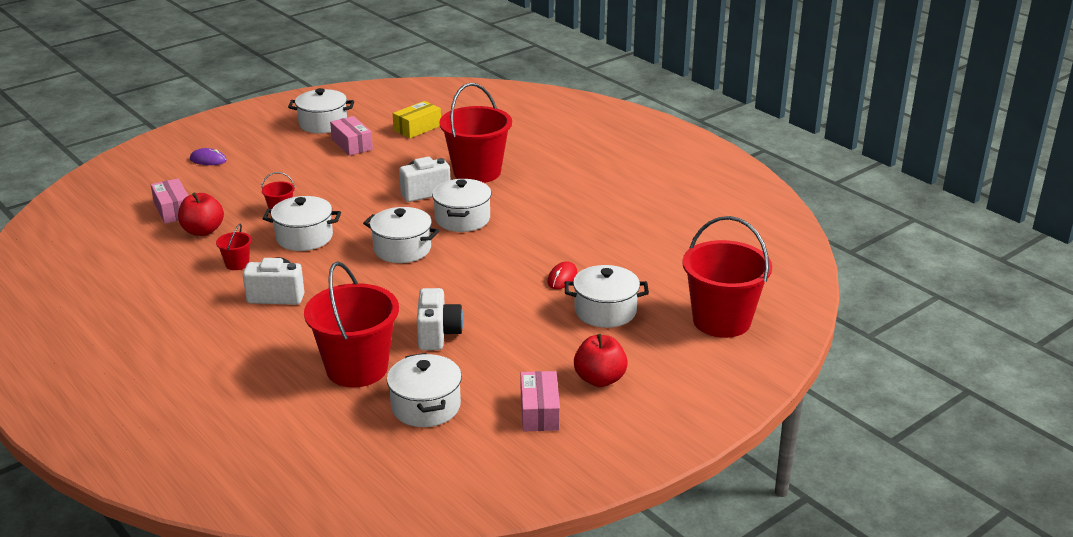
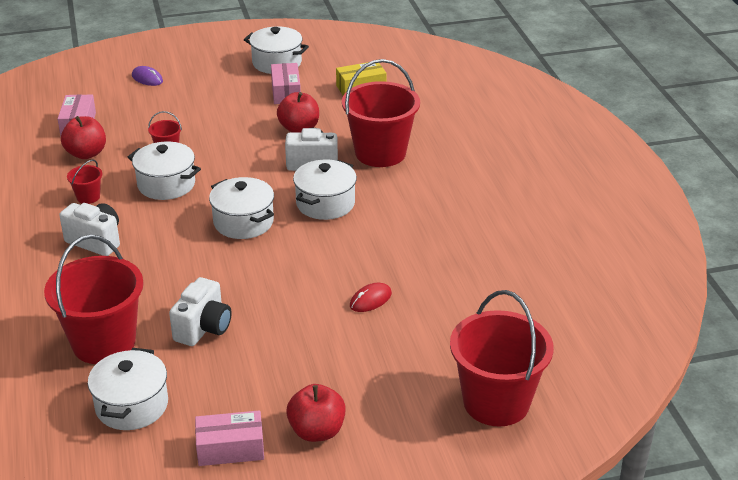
camera: 25 degrees right, 5 degrees up
(389, 169) = (299, 129): none -> red apple
(539, 412) = (230, 448): pink box -> pink box turned 60 degrees clockwise
(605, 311) = (384, 352): white pot -> none

